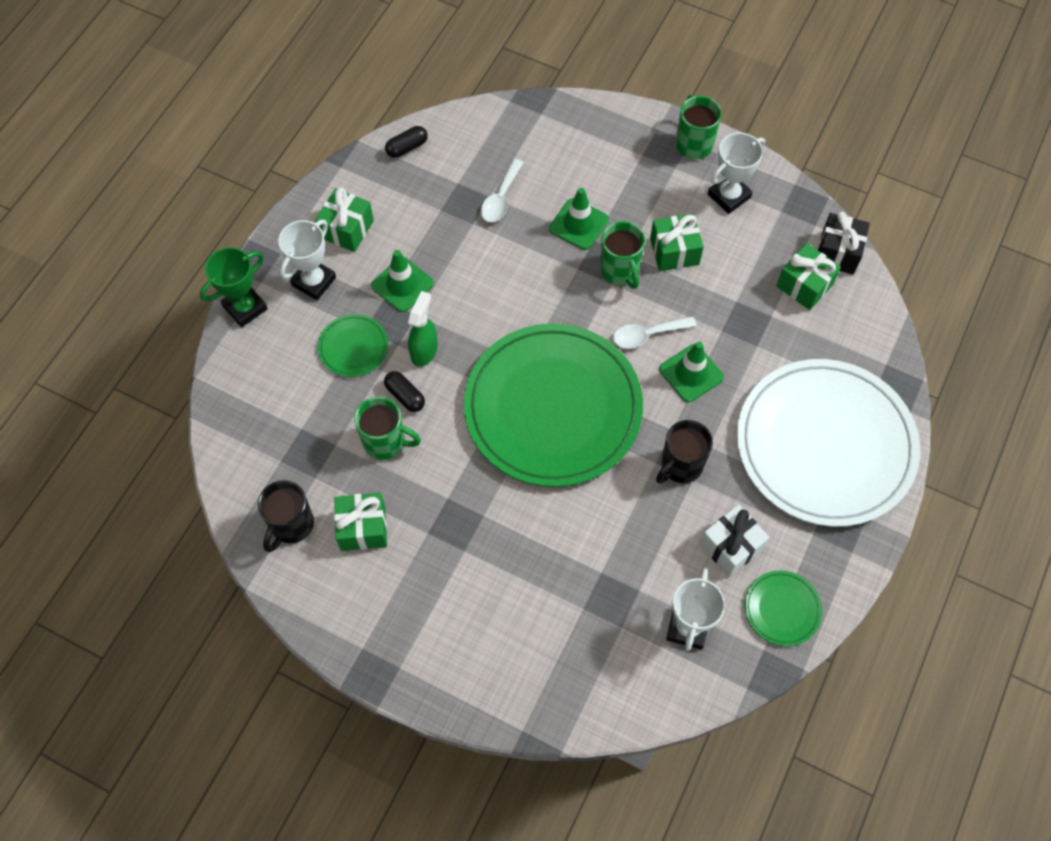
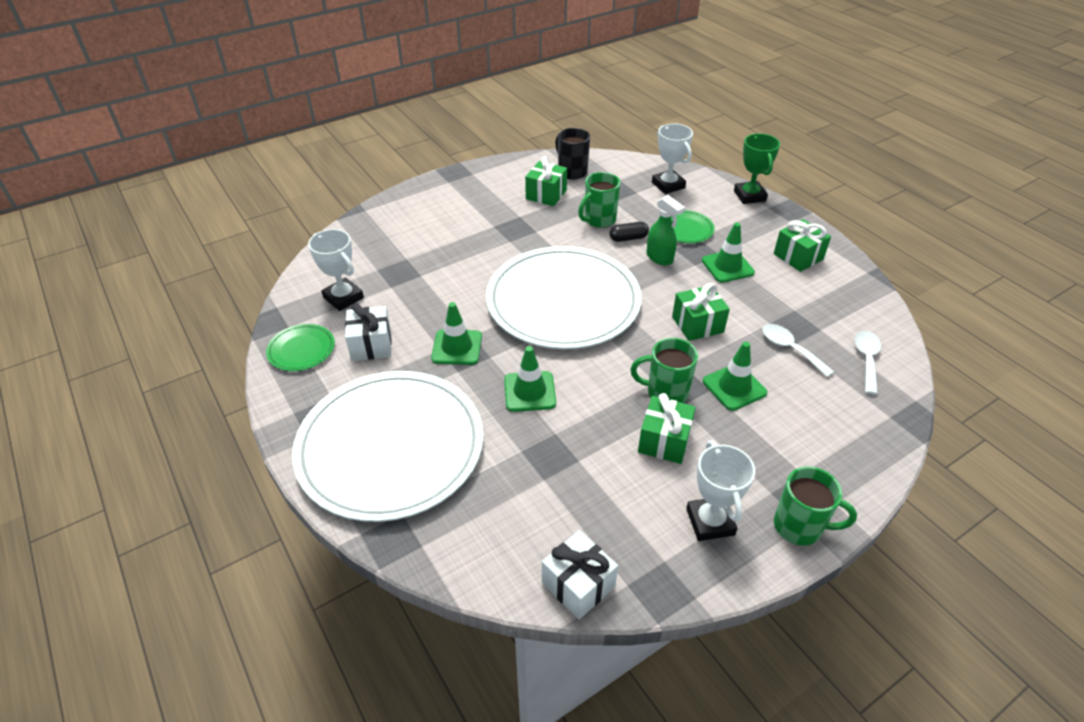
camera: 120 degrees right, 20 degrees down
(314, 281) = (755, 228): white trophy -> white trophy (668, 185)
(407, 147) = (876, 314): black capsule -> none
(553, 407) = (563, 301): green plate -> white plate
(647, 335) = (587, 381): white spoon -> white spoon (866, 359)
(680, 466) = (457, 347): black mug -> green traffic cone
(804, 285) = (559, 527): green gift -> green gift (697, 324)
(837, 252) = (578, 584): black gift -> white gift

